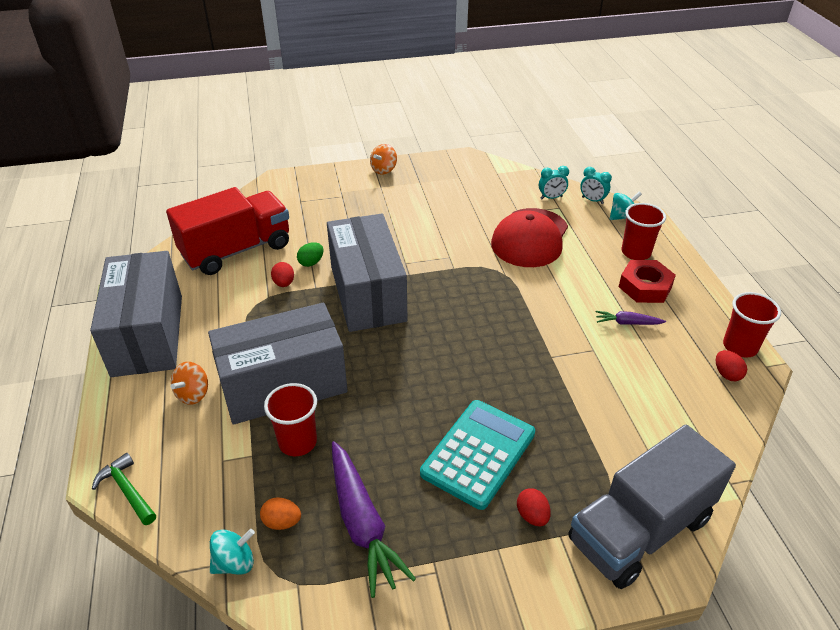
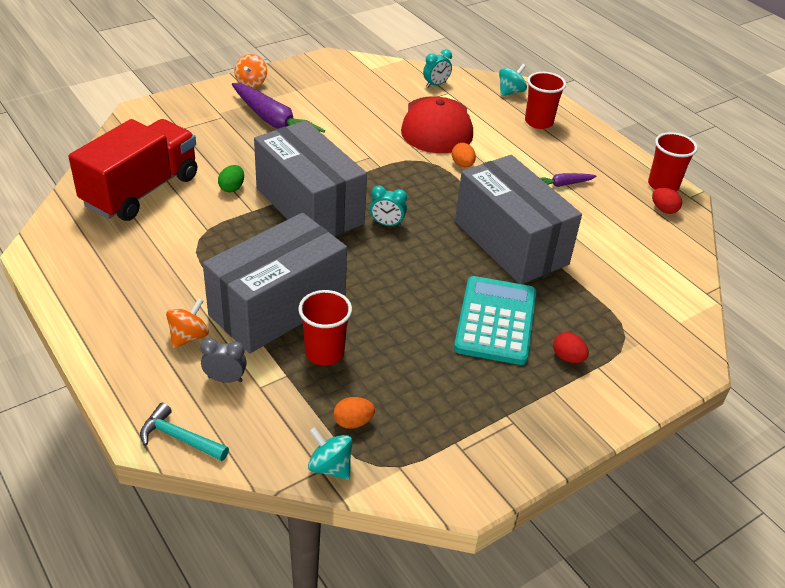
camera: 25 degrees left, 0 degrees up
(127, 490) = (180, 438): green hammer -> turquoise hammer
(148, 335) = (98, 293): grey box -> grey box (510, 243)
(193, 394) = (189, 336): orange spinning top -> orange spinning top turned 150 degrees counterclockwise
(198, 444) = (225, 379): none -> grey clock
(235, 563) = (330, 467): turquoise spinning top -> turquoise spinning top turned 90 degrees counterclockwise
(284, 283) = (216, 213): red egg -> none
(362, 523) = (427, 403): purple carrot -> purple carrot (273, 121)
(534, 282) = (462, 165): none -> orange egg
(592, 200) = (475, 81): turquoise clock -> turquoise clock (387, 224)
(639, 529) = (657, 345): grey truck -> none
(645, 287) = (562, 150): red nut -> none

